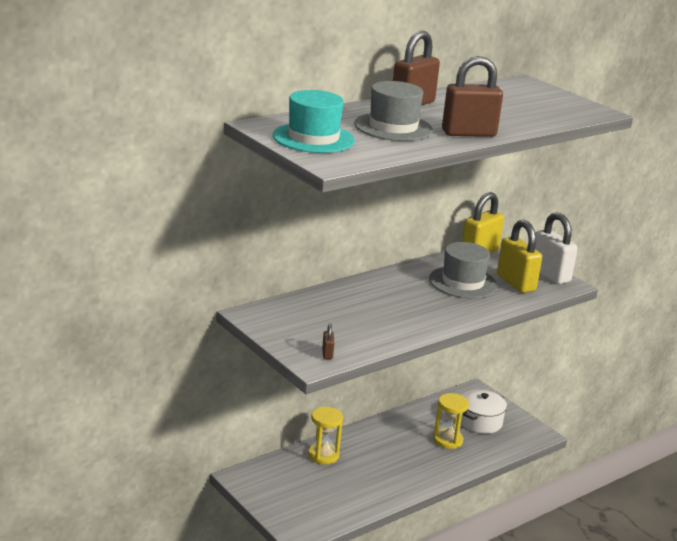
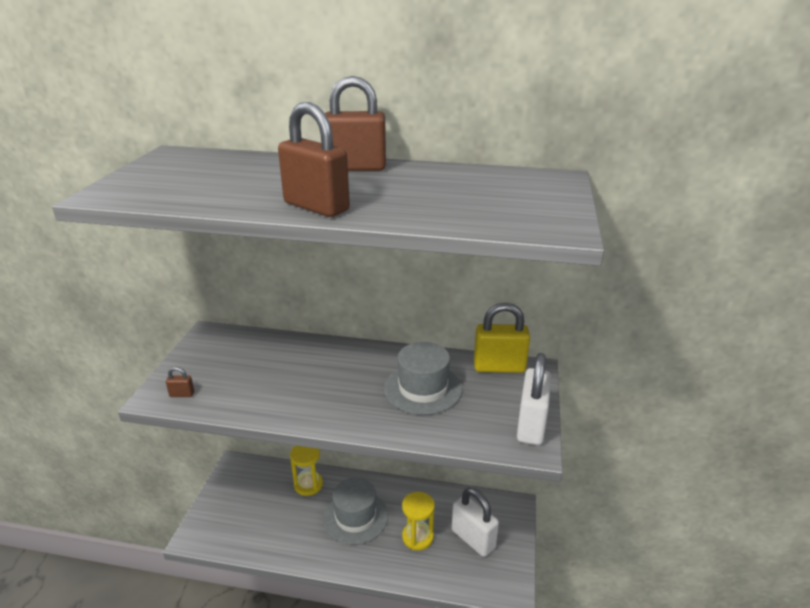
camera: 50 degrees right, 5 degrees up
(313, 138) = (169, 172): turquoise hat -> none
(327, 354) = (182, 394): brown padlock -> brown padlock turned 45 degrees clockwise
(393, 127) = (265, 181): grey hat -> grey hat (355, 517)
(480, 421) = (473, 539): white pot -> white padlock
(516, 283) = (474, 416): yellow padlock -> none

